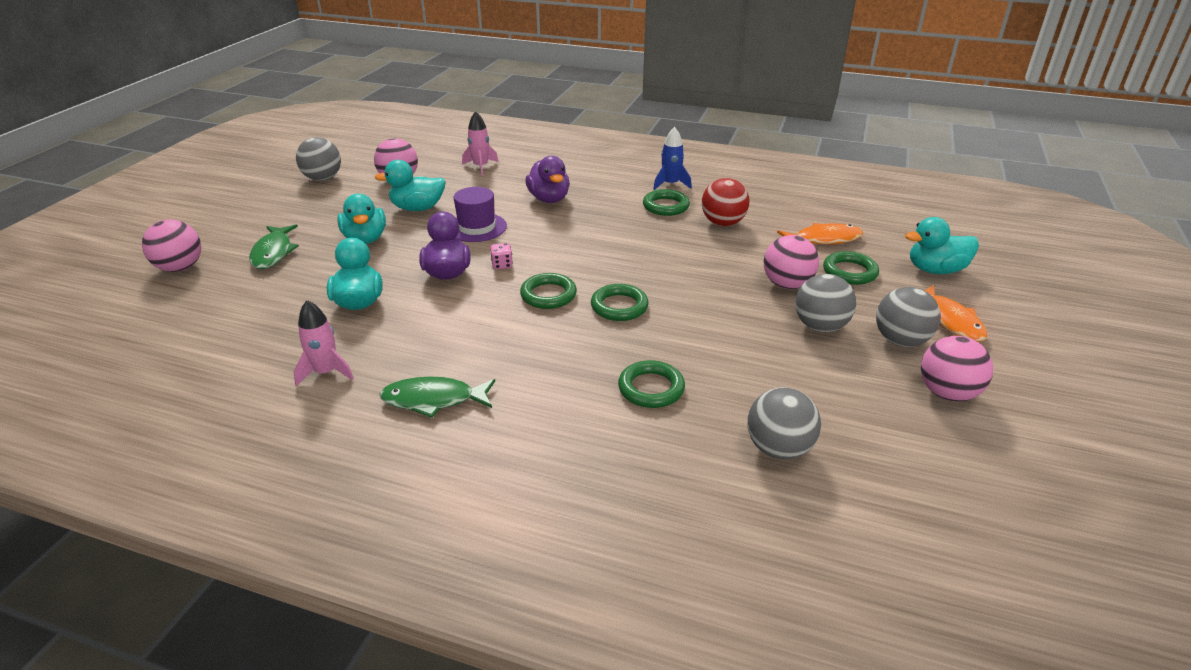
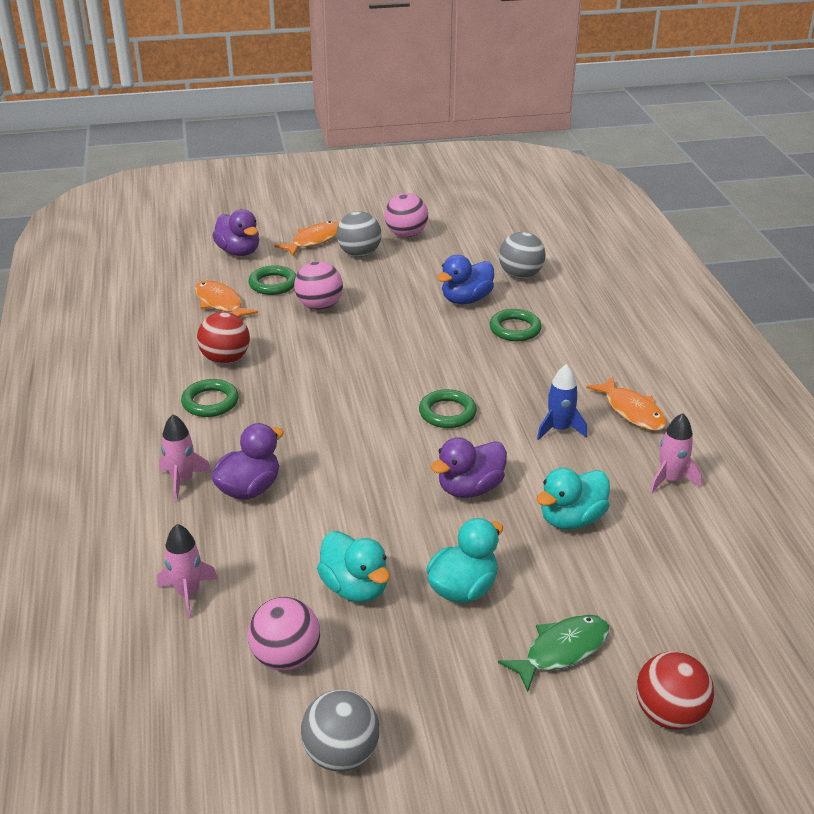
camera: 120 degrees left, 0 degrees up
(180, 268) = (669, 714): pink ball -> red ball
(434, 400) = (632, 411): green fish -> orange fish
(477, 227) = (363, 513): purple hat -> none
(502, 265) = (423, 460): pink dice -> none
(582, 182) = (182, 481): none -> pink rocket
(619, 306) = (428, 372): green ring -> none
(670, 184) = (147, 415): blue rocket -> blue rocket (559, 429)
(741, 378) = (466, 300): none -> blue duck
(820, 326) = (370, 283): grey ball -> none
(935, 270) = (239, 252): turquoise duck -> purple duck

